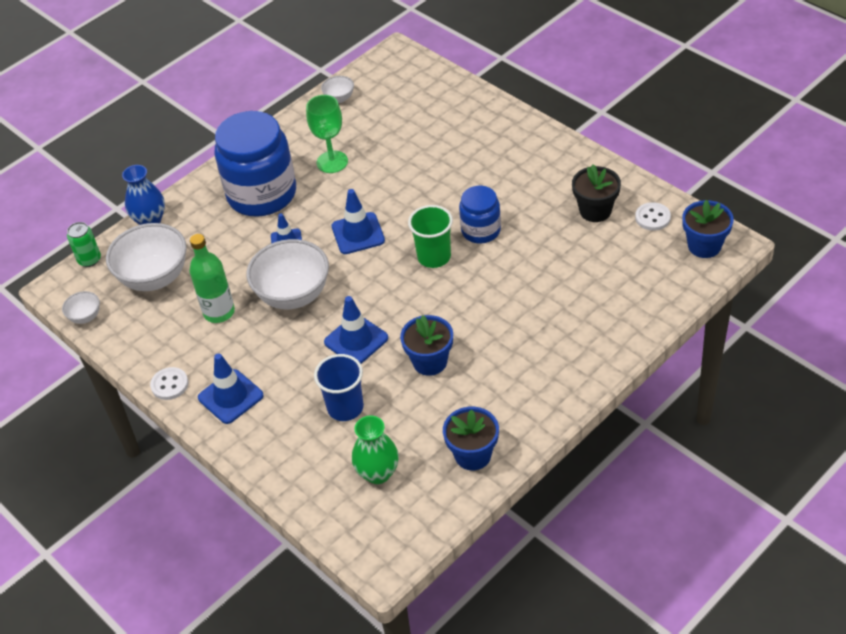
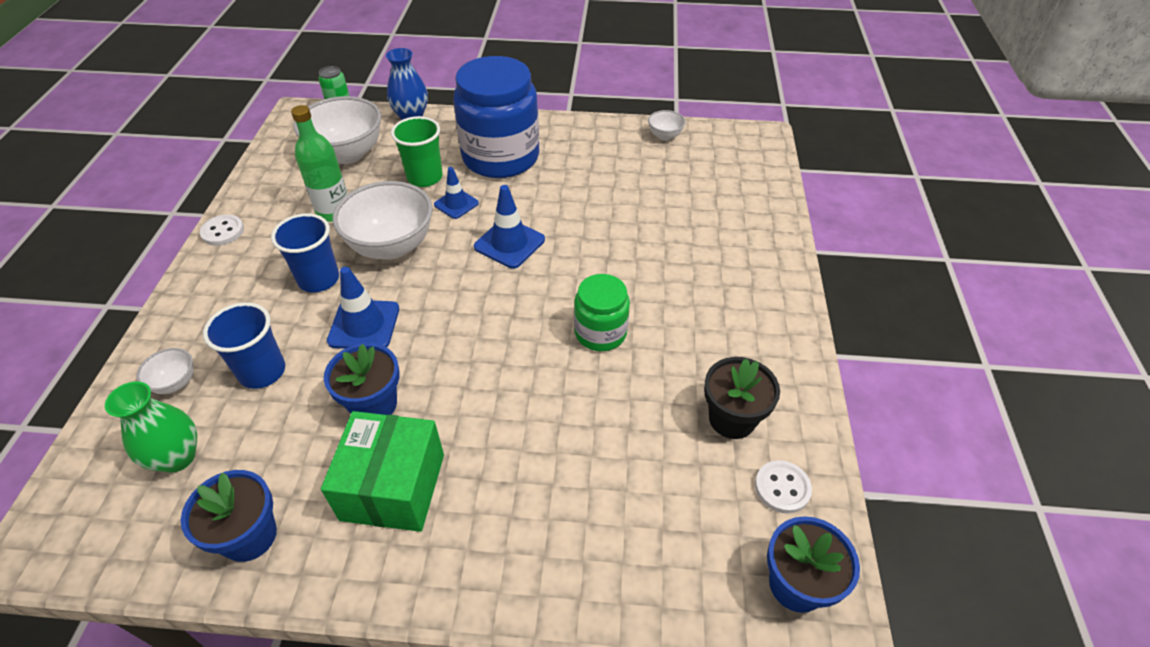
camera: 45 degrees right, 0 degrees up
(85, 317) = (274, 143): white bowl -> white bowl (175, 383)
(230, 397) = (230, 278): blue traffic cone -> none
(285, 347) = (319, 279): none -> blue cup
(332, 162) = (583, 175): green goblet -> none
(434, 257) = (528, 317): green cup -> green cup (425, 177)
(481, 230) = (600, 333): blue jar -> green jar
(500, 377) = (393, 487): none -> green box

